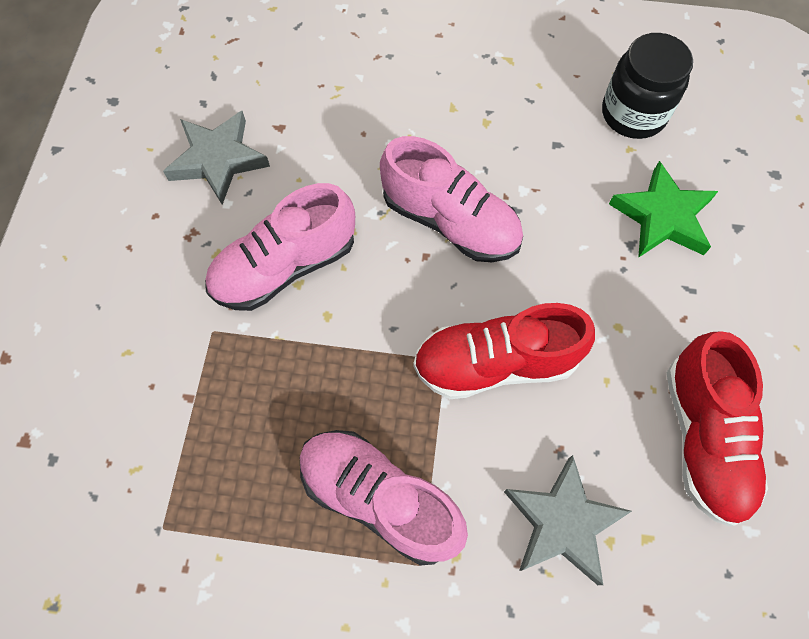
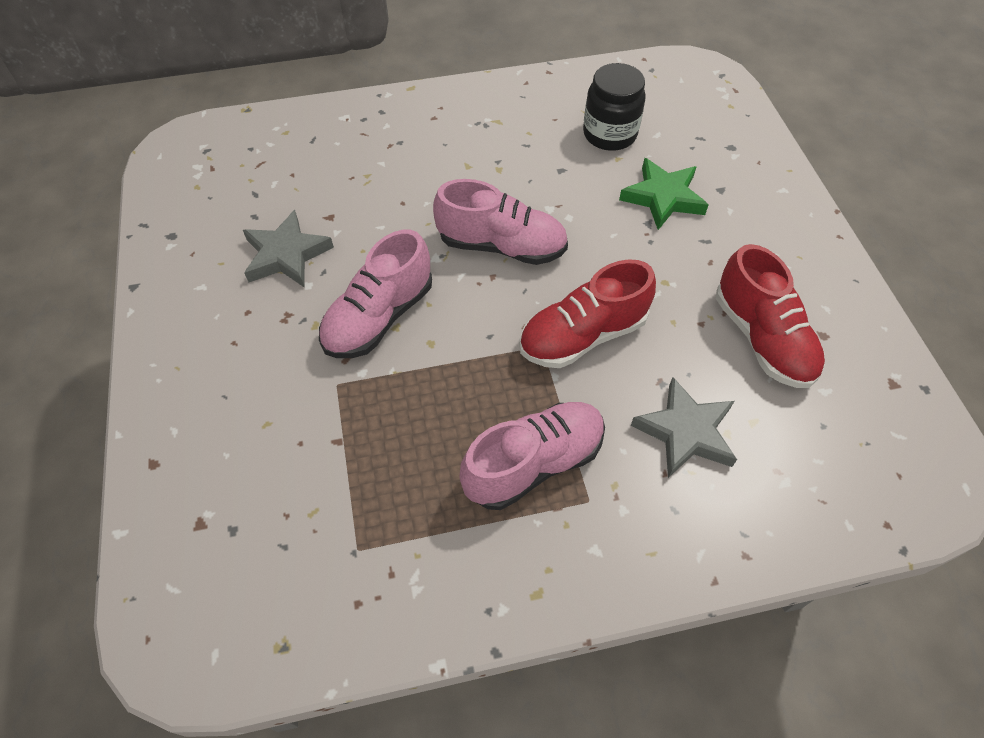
camera: 20 degrees left, 10 degrees down
(379, 498) = (534, 463): pink shoe -> pink shoe turned 135 degrees clockwise

